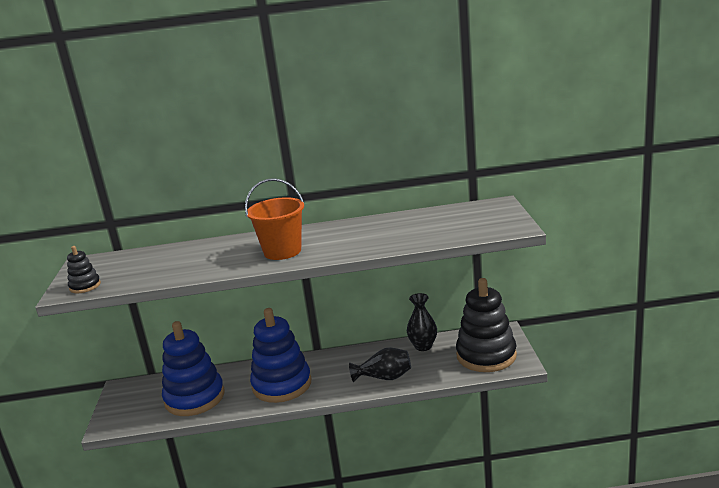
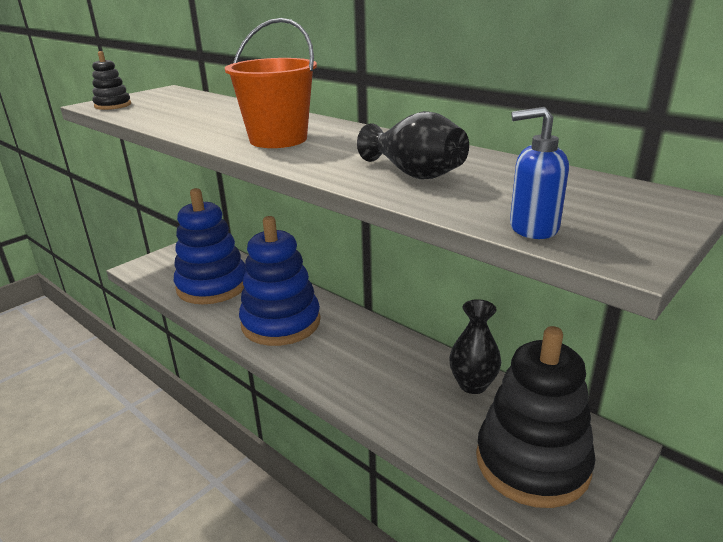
camera: 45 degrees right, 5 degrees up
(384, 377) = (371, 390): black vase -> black vase (414, 174)
(479, 233) = (533, 228): none -> blue soap dispenser

